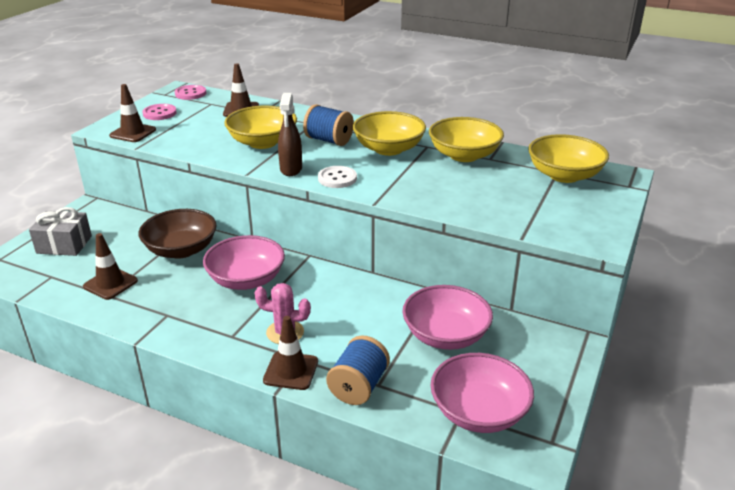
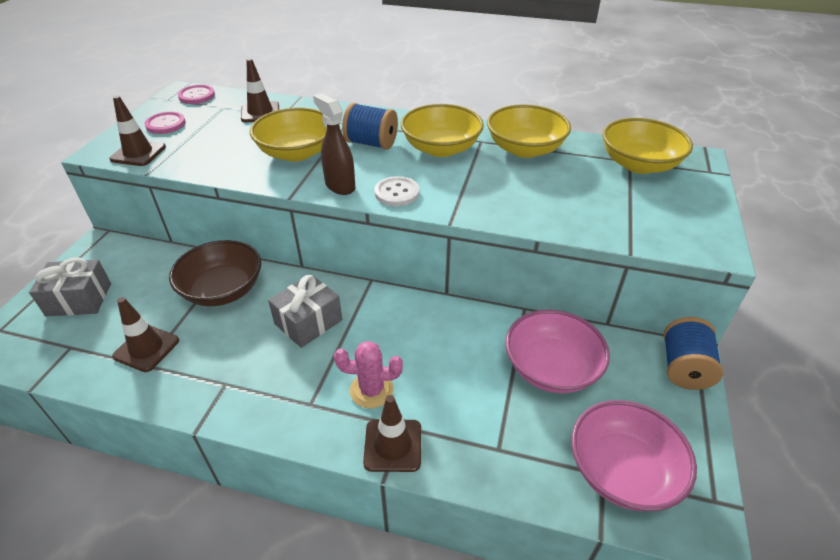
camera: 10 degrees left, 10 degrees up
(246, 280) = (308, 322): pink bowl -> grey gift
(291, 169) = (340, 186): brown spray bottle -> brown spray bottle turned 150 degrees clockwise
(358, 386) = (477, 456): blue spool -> blue spool (683, 368)

